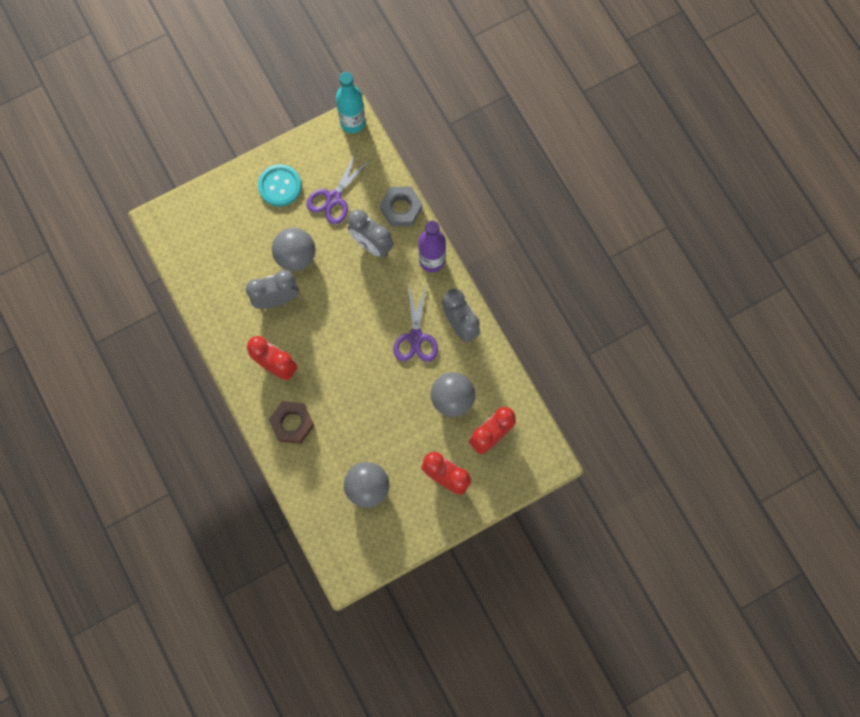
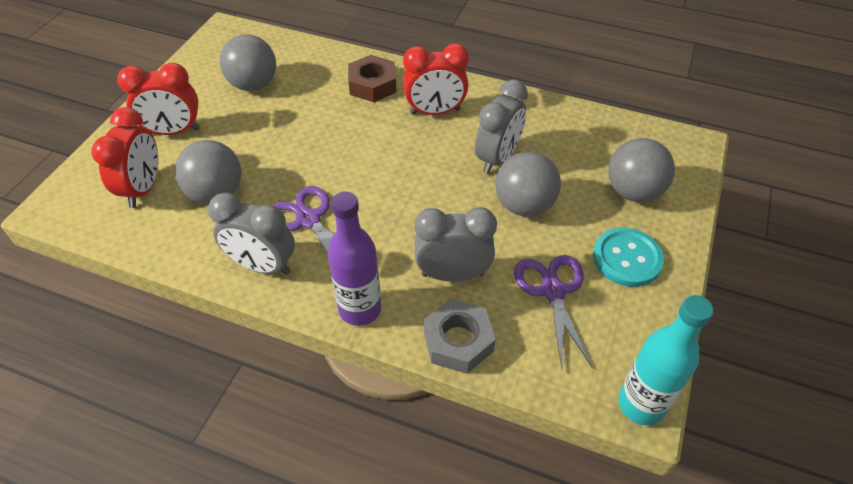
camera: 140 degrees right, 25 degrees down
(230, 218) = (633, 191): none -> grey ball

